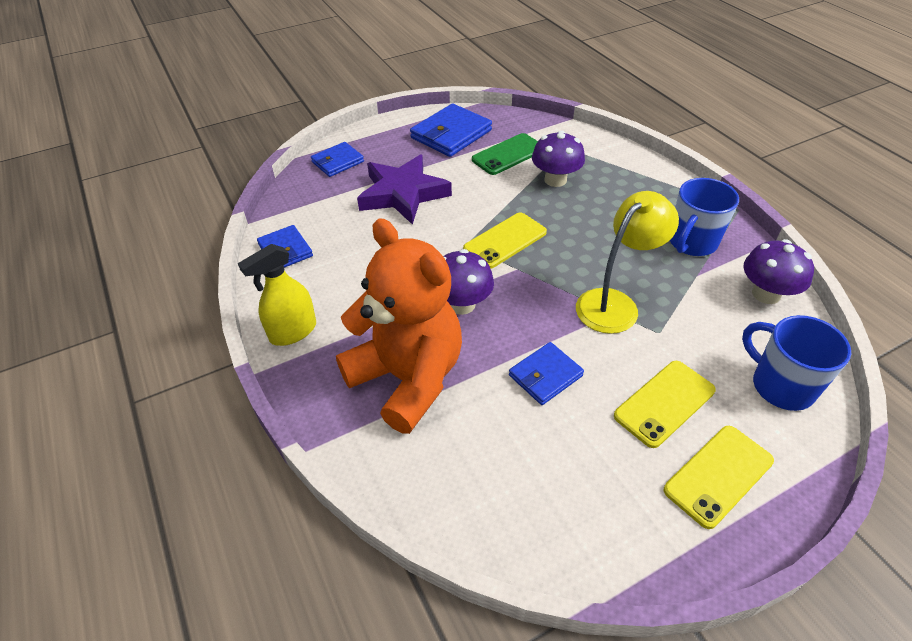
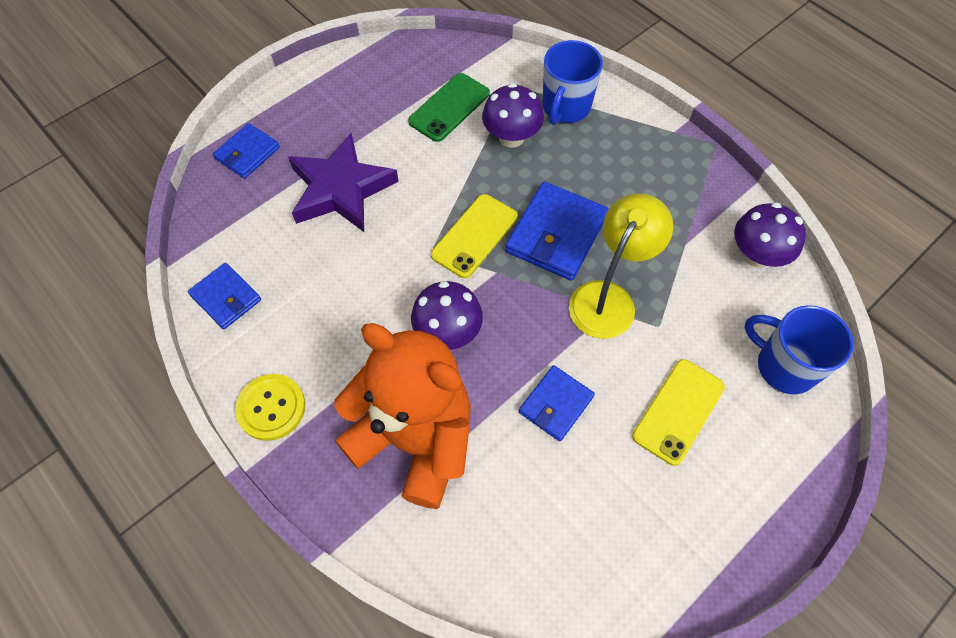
camera: 15 degrees left, 15 degrees up
(293, 332) = (271, 408): yellow spray bottle -> yellow button
(451, 134) = (374, 86): blue wallet -> blue wallet (556, 234)
(691, 243) = (673, 201): blue mug -> blue mug (565, 108)
(718, 475) = (740, 481): yellow phone -> none

